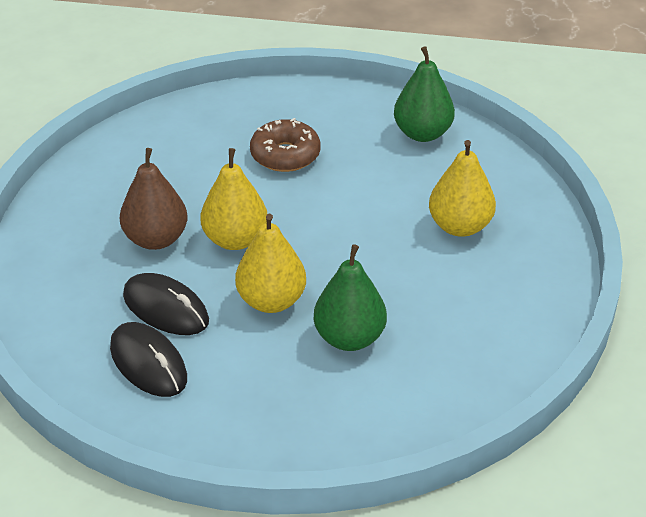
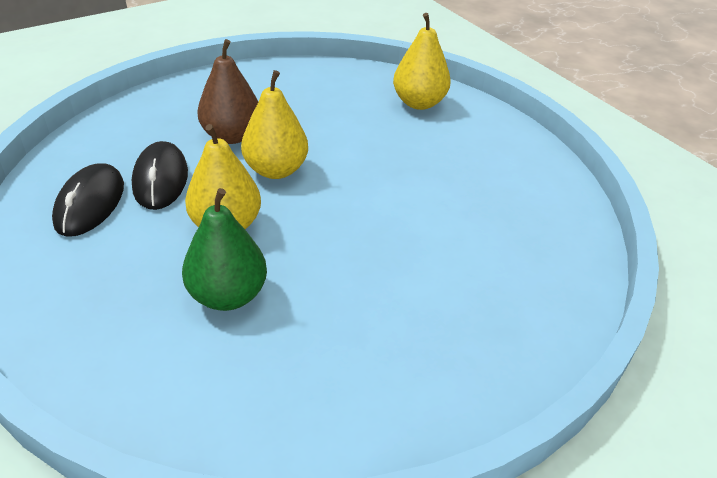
camera: 45 degrees right, 0 degrees up
(285, 155) = (402, 142): brown donut -> none
(422, 133) = (536, 194): green pear -> none
(459, 226) = (456, 282): yellow pear -> yellow pear (419, 103)

